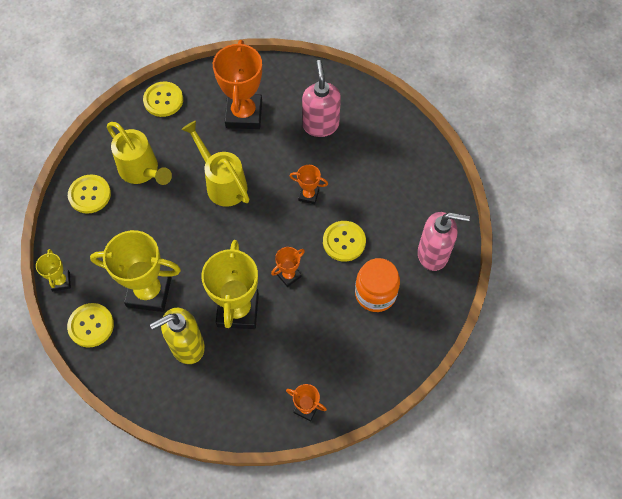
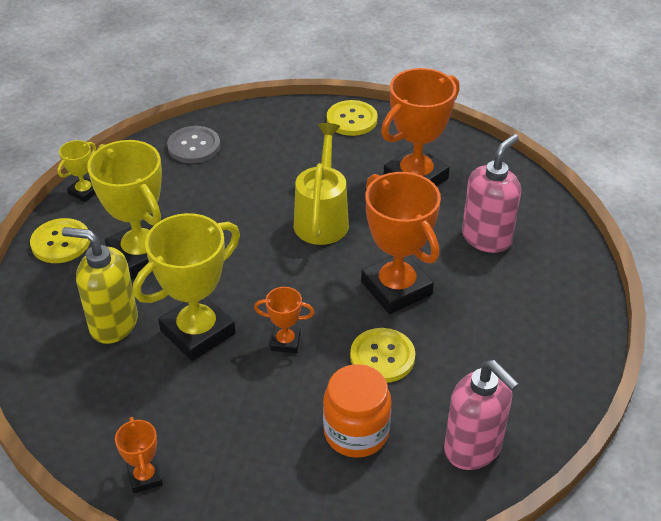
camera: 45 degrees right, 20 degrees down
(89, 195) = (194, 146): yellow button -> grey button
(142, 170) = (261, 159): yellow watering can -> none
(308, 195) = (396, 288): orange trophy -> orange trophy, size x2.08

